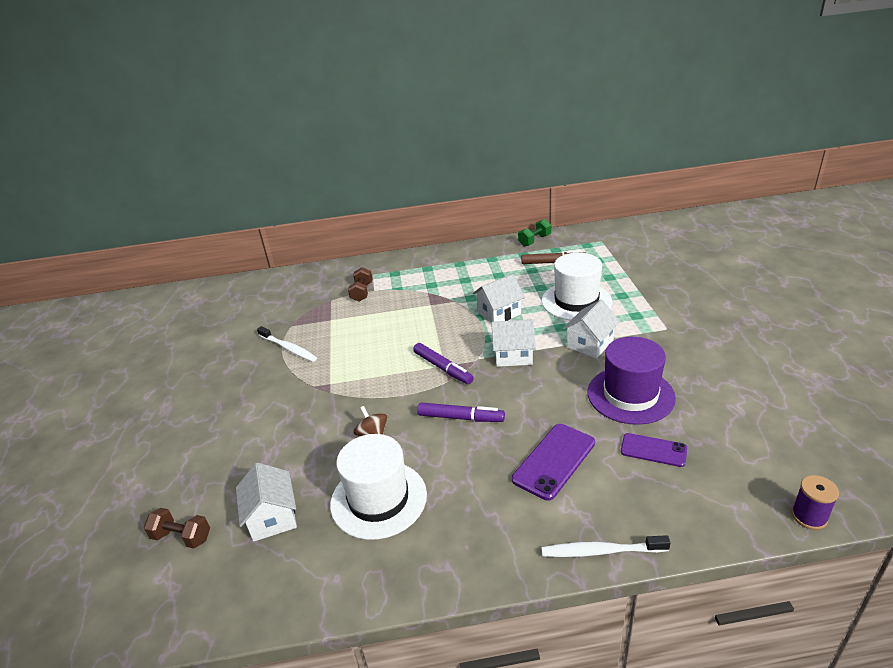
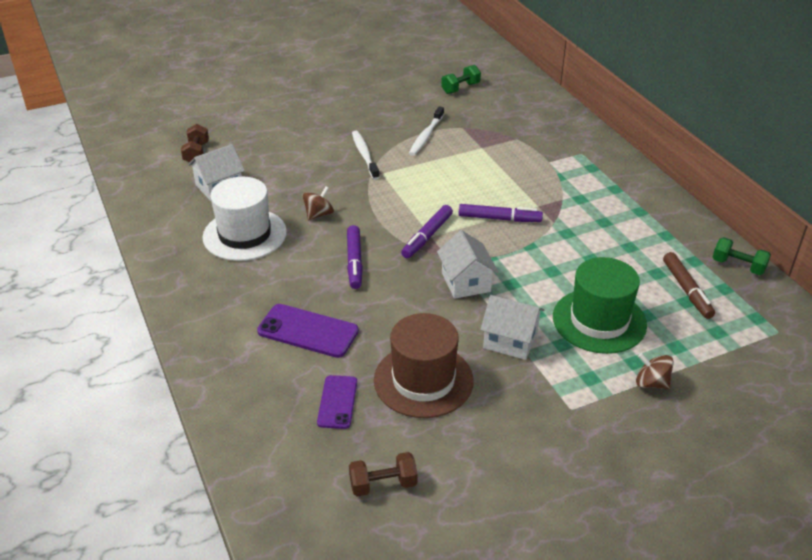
camera: 70 degrees right, 5 degrees up
(226, 317) = (460, 88): none -> green dumbbell
(362, 292) = (541, 154): brown dumbbell -> brown dumbbell (383, 484)
(437, 326) = (499, 219): none -> purple marker
(499, 313) = (544, 260): white house -> none
(576, 301) = (599, 321): white hat -> green hat
(601, 551) = (203, 371): white toothbrush -> white toothbrush (364, 155)
(630, 395) = (423, 380): purple hat -> brown hat
(643, 292) = (651, 383): none -> brown spinning top
(809, 516) = (262, 525): purple spool -> none

